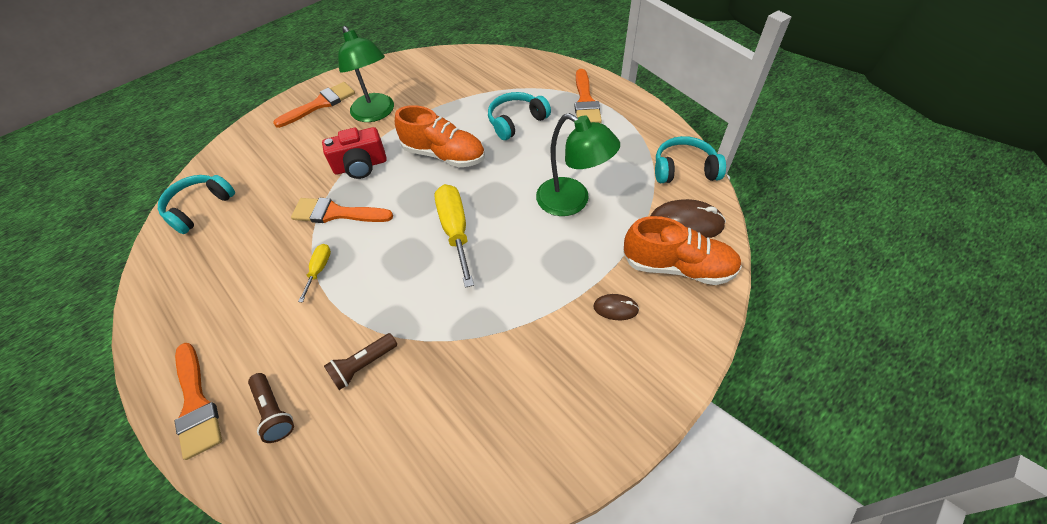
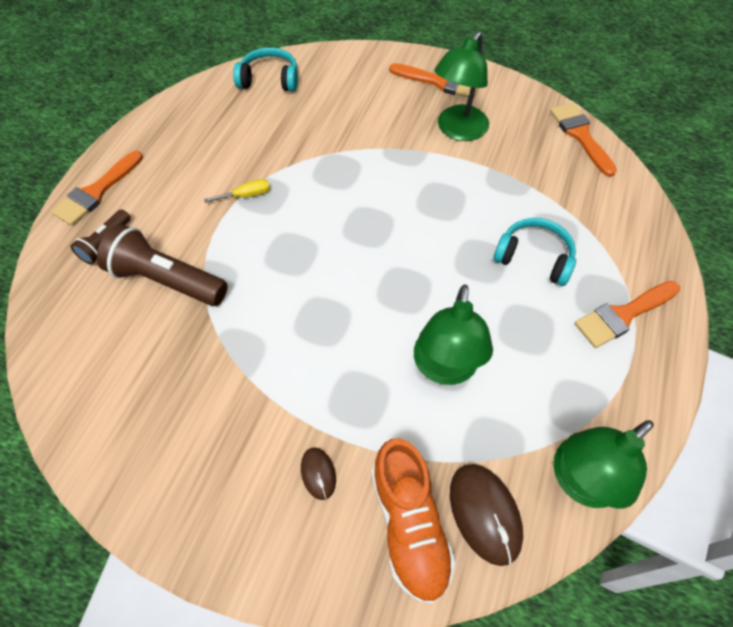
camera: 60 degrees right, 5 degrees up
(336, 213) = (313, 172): orange brush -> orange brush (580, 135)
(360, 166) = (380, 157): red camera -> none
(363, 365) = (166, 280): brown flashlight -> brown flashlight, size x1.84
(444, 155) = (438, 216): orange shoe -> none
(455, 230) = (344, 276): yellow screwdriver -> none
(684, 169) = (578, 481): turquoise headphones -> green lamp

